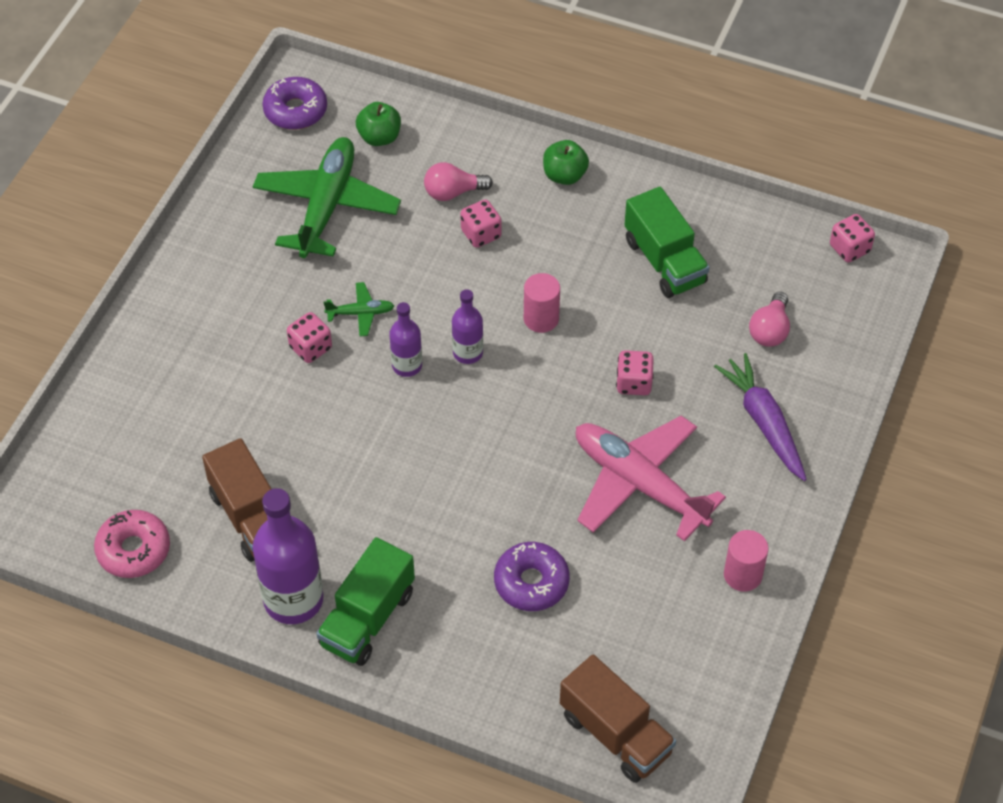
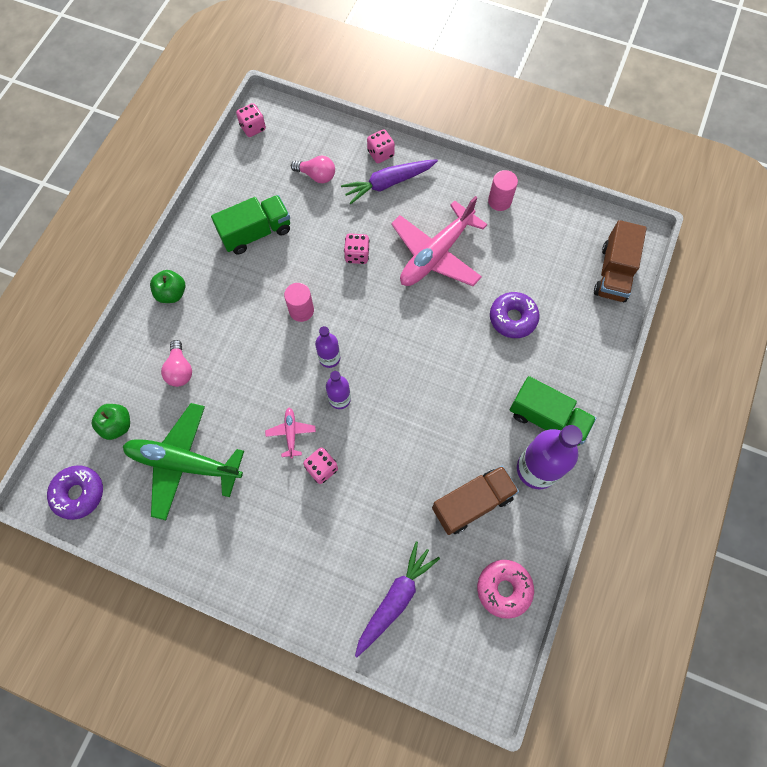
camera: 90 degrees left, 15 degrees up
(136, 428) = (395, 599): none -> purple carrot
(361, 313) = (291, 433): green plane -> pink plane
(481, 234) = (222, 350): pink dice -> pink dice (380, 154)
(615, 734) = (613, 273): brown truck -> brown truck turned 150 degrees clockwise

